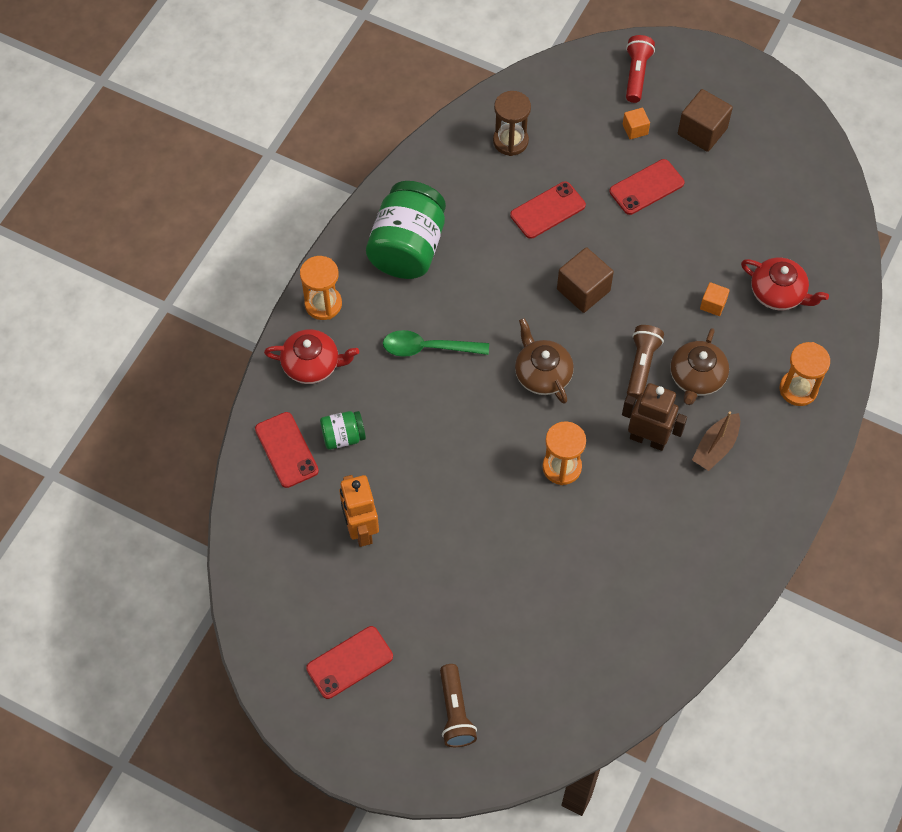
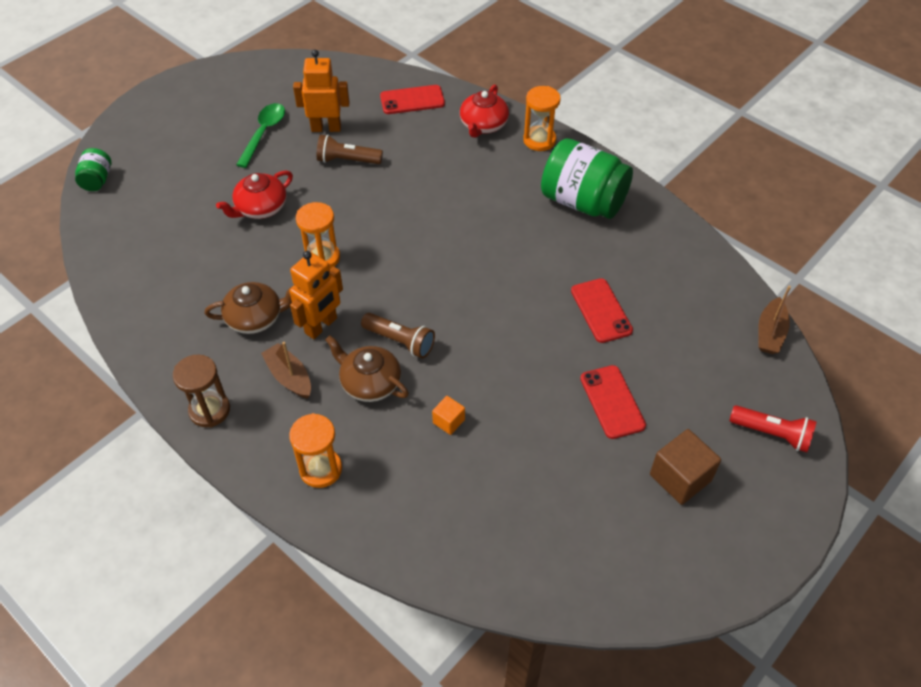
camera: 105 degrees right, 10 degrees down
(343, 437) = (410, 132): green jar -> green jar (97, 180)
(349, 662) = (225, 105): red phone -> none
(428, 348) = (474, 195): green spoon -> green spoon (264, 133)
(455, 712) = (153, 151): brown flashlight -> brown flashlight (347, 160)
(510, 141) = (693, 300): brown hourglass -> brown hourglass (209, 410)
(529, 82) = (770, 333): none -> brown boat
(542, 374) = (419, 265): brown teapot -> brown teapot (255, 318)
(583, 290) = (500, 317): brown cube -> none
(635, 129) = (693, 412): orange cube -> none
(648, 439) = (321, 326): brown robot -> orange robot
(778, 293) = (443, 488): red teapot -> red teapot (260, 208)

